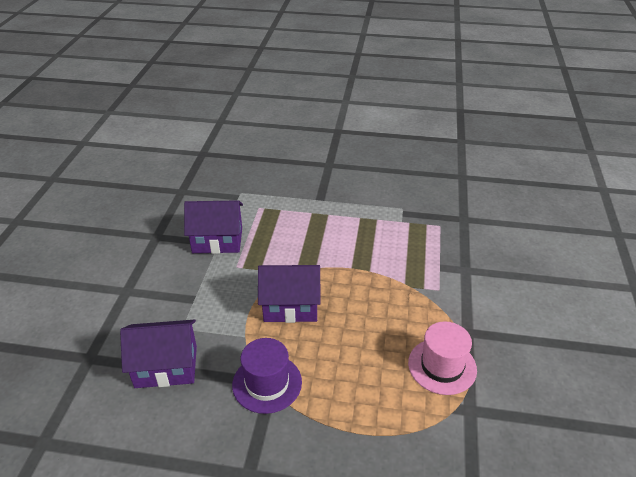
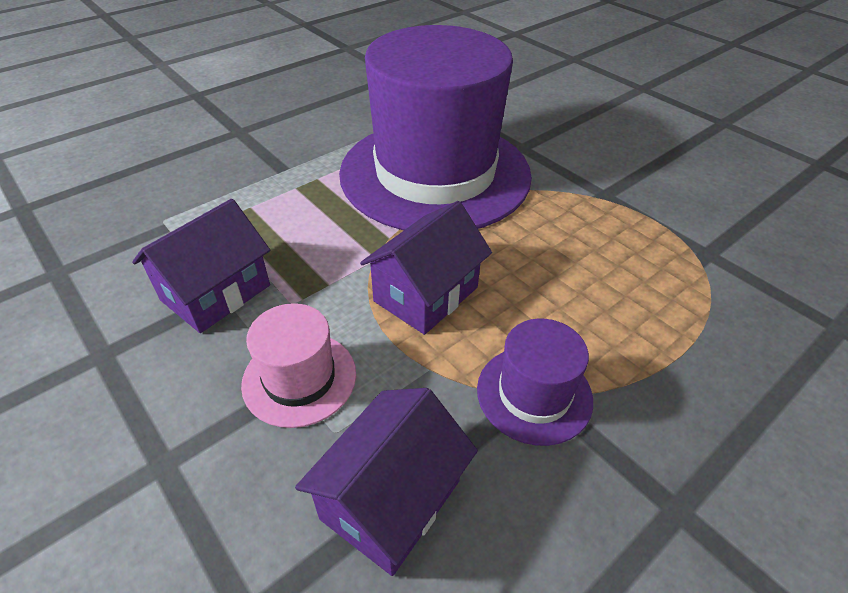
camera: 50 degrees left, 5 degrees up
(389, 251) = (435, 173): none -> purple hat
(442, 366) = (636, 236): pink hat -> pink hat (299, 378)

